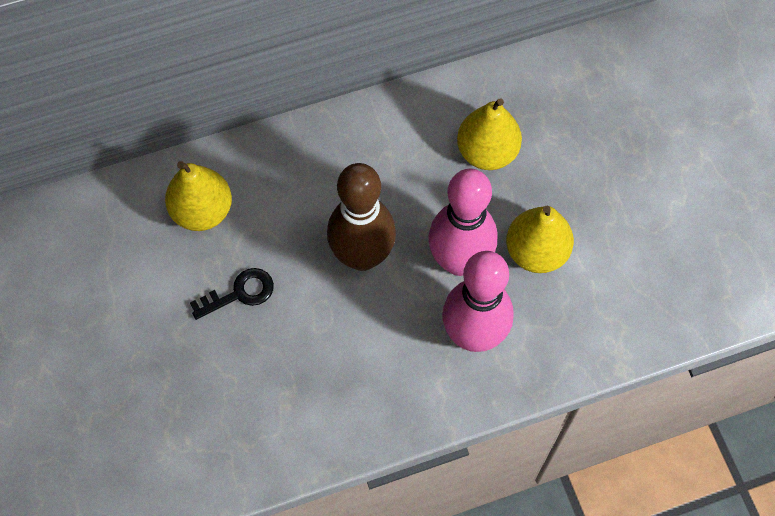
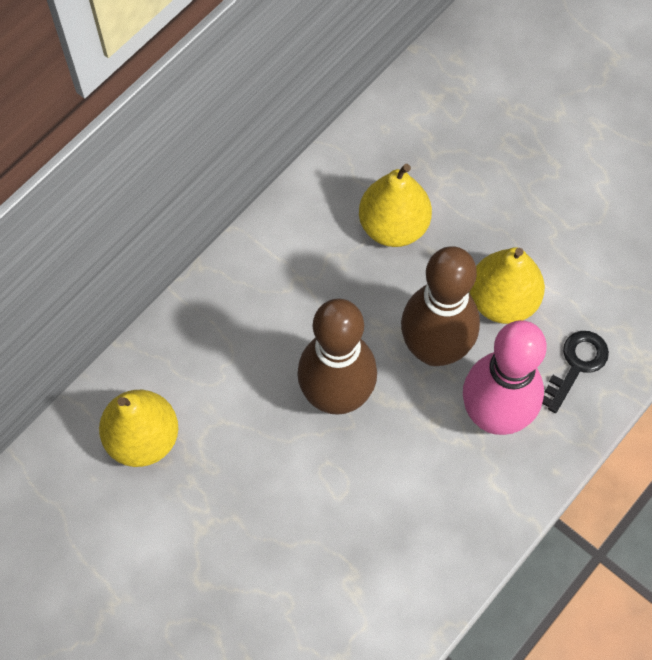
camera: 30 degrees left, 0 degrees up
(239, 293) = (236, 503): black key -> black key (576, 365)
(459, 261) = (435, 349): pink bowling pin -> brown bowling pin

